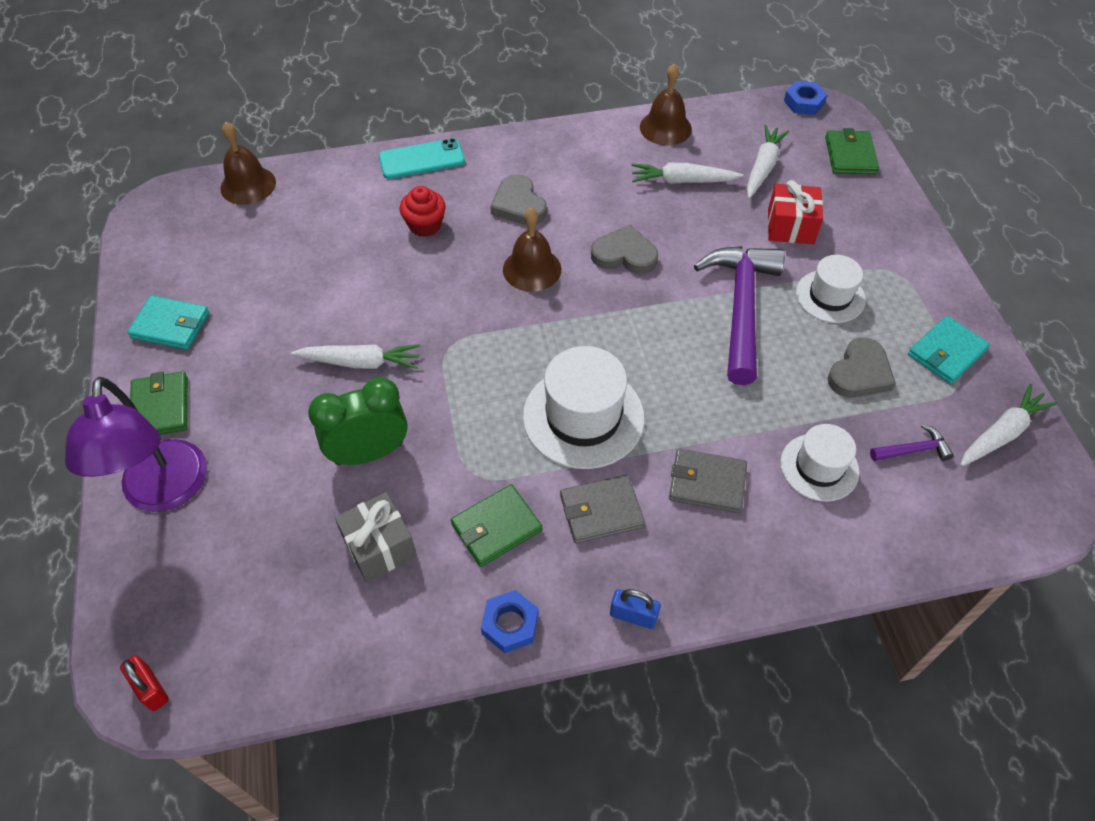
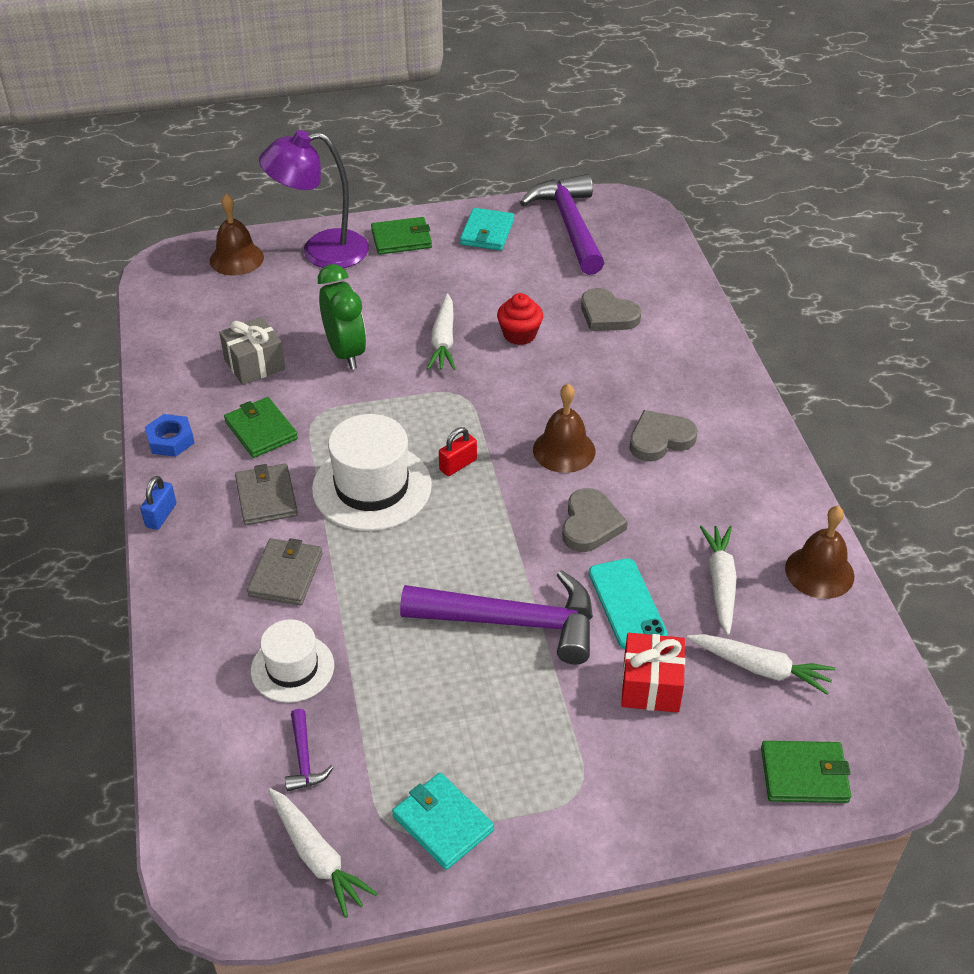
camera: 90 degrees right, 10 degrees down
(151, 688) = (164, 267): red padlock -> red padlock (458, 465)
(178, 254) = (569, 225): none -> purple hammer
(248, 185) = (663, 254): brown bell -> brown bell (236, 259)
(421, 159) = (720, 364): turquoise phone -> turquoise phone (627, 603)
(425, 225) = (621, 371): red cupcake -> red cupcake (519, 334)
(804, 102) = (912, 733): blue nut -> none
(830, 296) = (533, 712): white hat -> none
(860, 373) = (414, 724): grey heart -> grey heart (607, 315)

